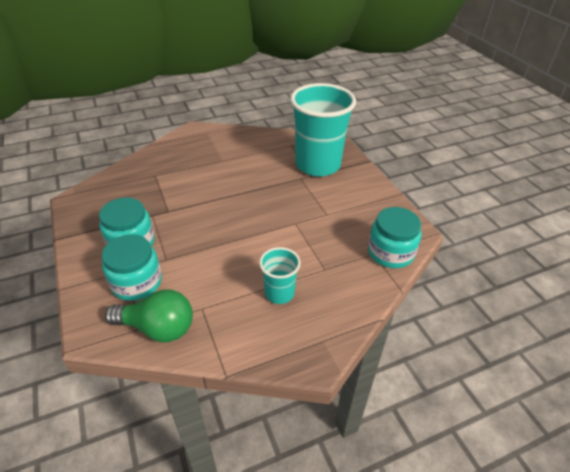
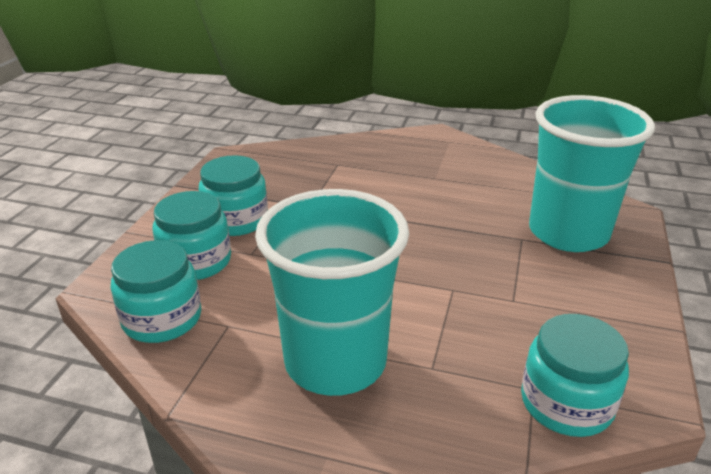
camera: 40 degrees right, 10 degrees down
(158, 328) = (162, 318): green light bulb -> turquoise jar
(279, 293) = (335, 362): turquoise cup -> turquoise cup, size x2.07

